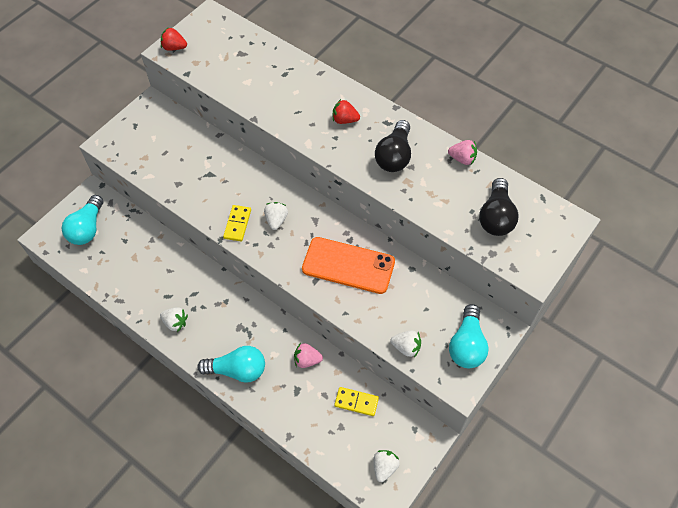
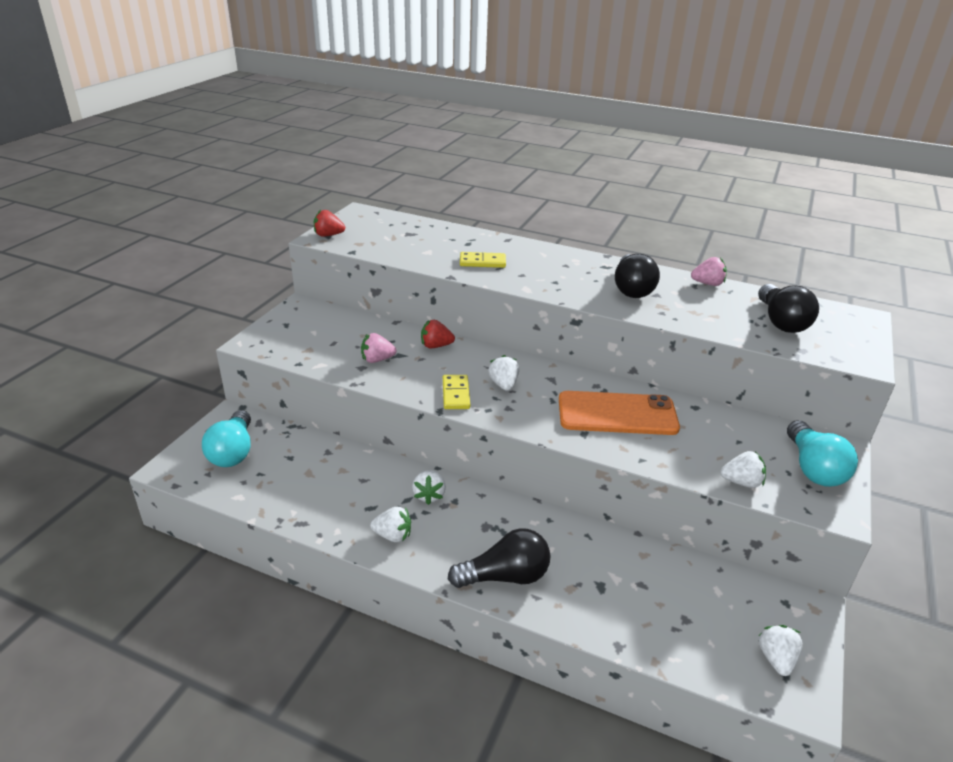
camera: 15 degrees left, 25 degrees down
(210, 293) = (429, 495): none -> white strawberry
(237, 370) = (505, 576): turquoise light bulb -> black light bulb
(307, 360) = (596, 548): pink strawberry -> pink strawberry (377, 360)
(344, 120) = (557, 268): red strawberry -> red strawberry (436, 346)
(356, 402) = (689, 585): yellow domino -> yellow domino (482, 262)

